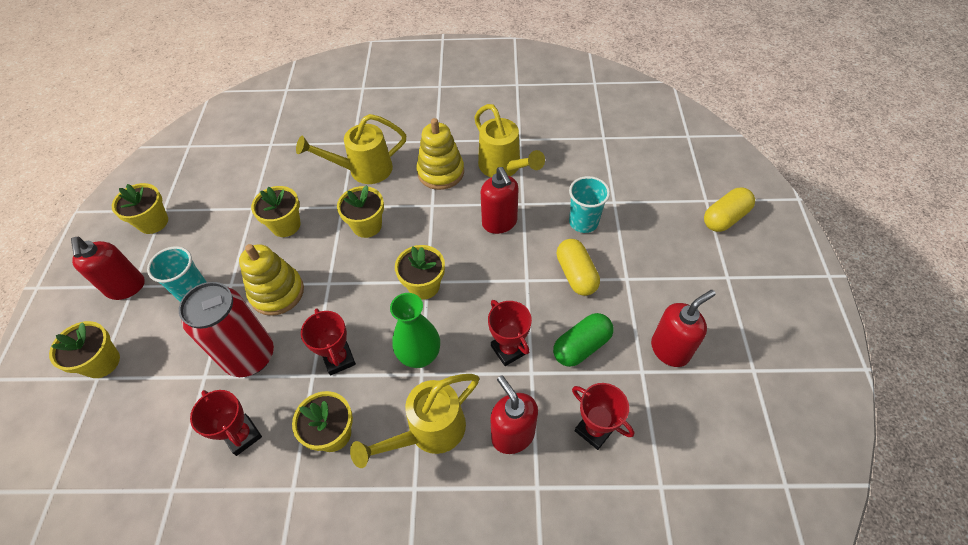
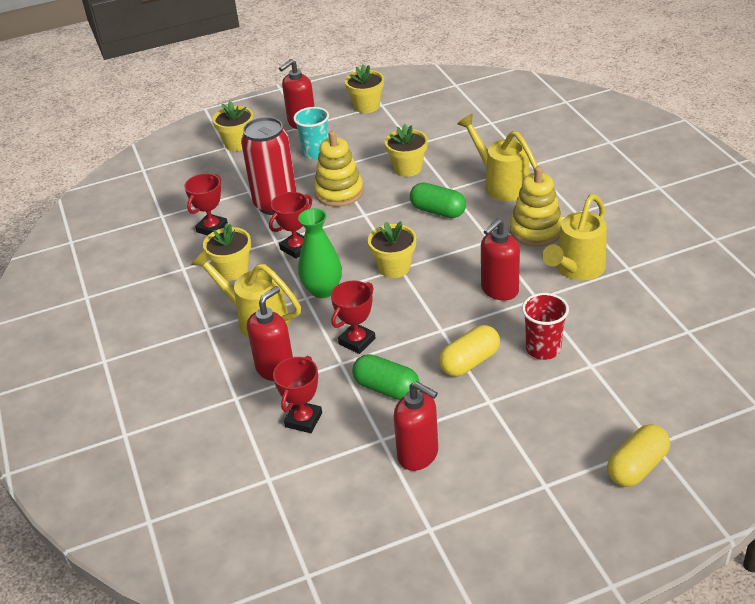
camera: 70 degrees right, 15 degrees down
(367, 226) = (438, 211): yellow flower pot -> green capsule
(583, 222) = (543, 349): turquoise cup -> red cup
(725, 218) = (637, 467): yellow capsule -> yellow capsule turned 75 degrees counterclockwise

